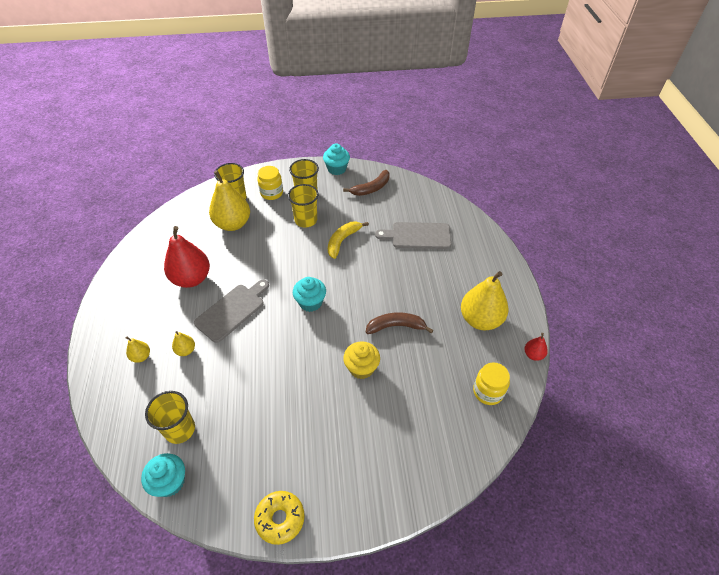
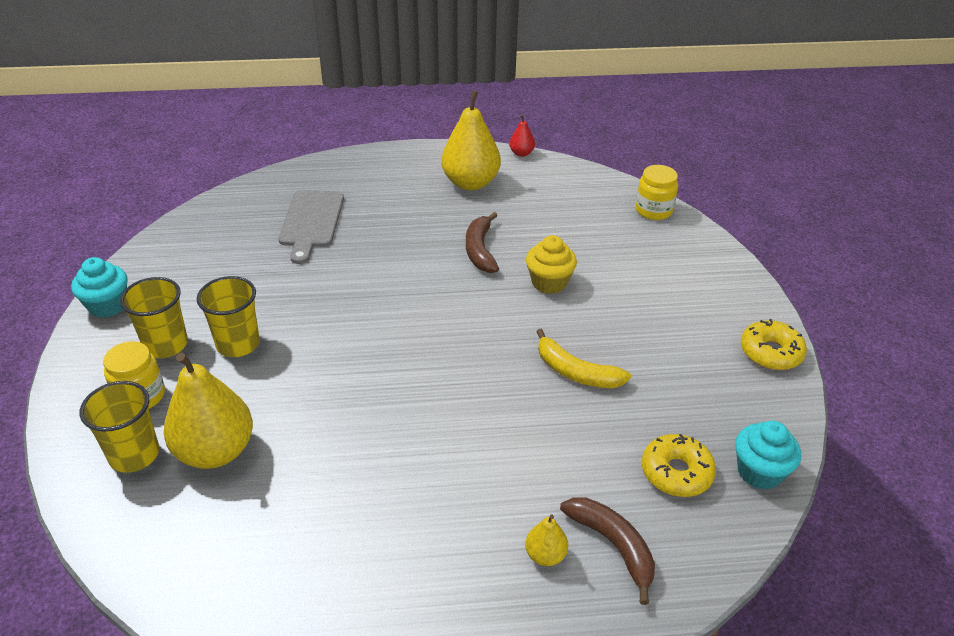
camera: 90 degrees left, 10 degrees down
(180, 429) = (676, 472): yellow cup -> yellow donut
(186, 350) = (529, 486): yellow pear -> none
(191, 278) = (358, 502): red pear -> none
(232, 311) = (443, 430): grey cutting board -> none
(310, 302) = (432, 333): turquoise cupcake -> none
(342, 241) = (303, 299): yellow banana -> yellow banana (576, 372)
(371, 188) = (182, 264): brown banana -> brown banana (613, 546)
(488, 392) = (573, 188): yellow jar -> yellow jar (653, 210)

